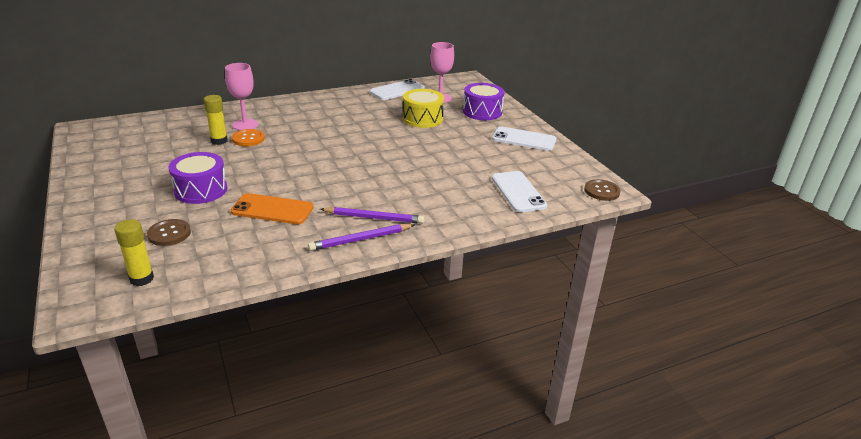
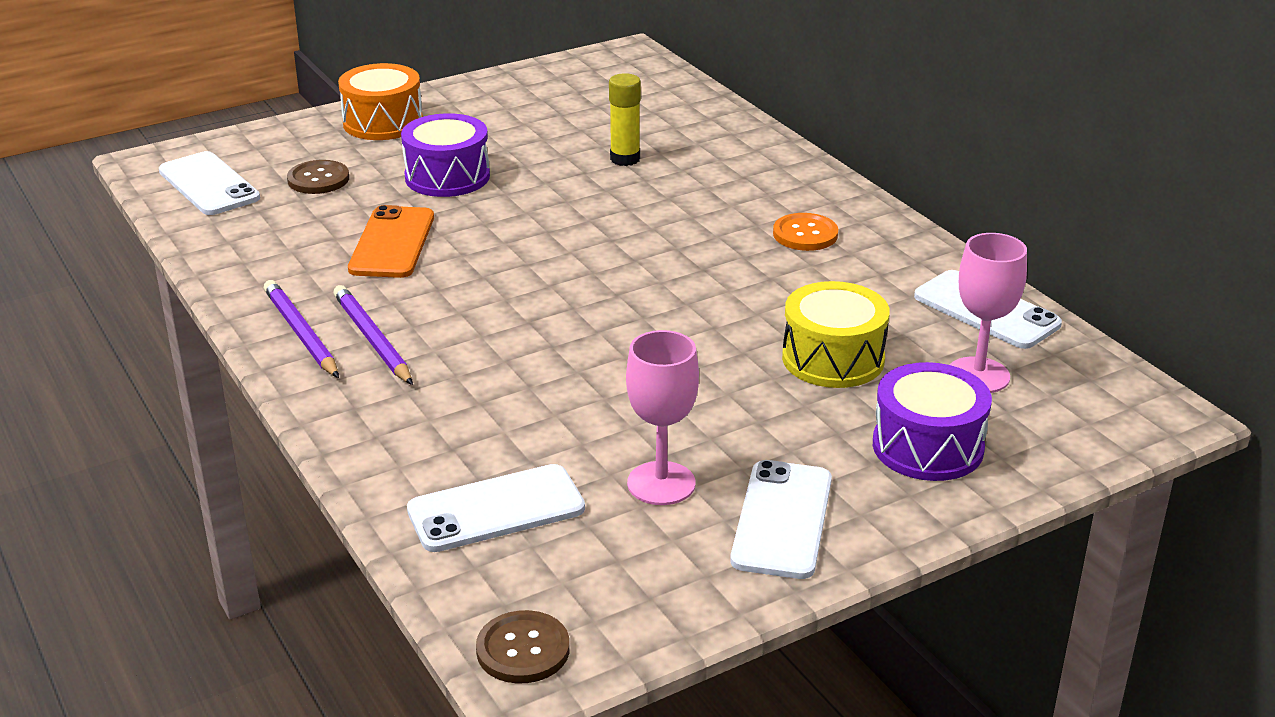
camera: 85 degrees right, 0 degrees up
(102, 209) = (383, 122): none -> orange drum
(142, 279) = (209, 185): yellow glue stick -> white phone
(245, 125) = (701, 169): pink goblet -> pink goblet (661, 483)
(248, 139) = (643, 182): orange button -> orange button (805, 234)
(374, 218) = (372, 339): purple pencil -> purple pencil turned 150 degrees clockwise

